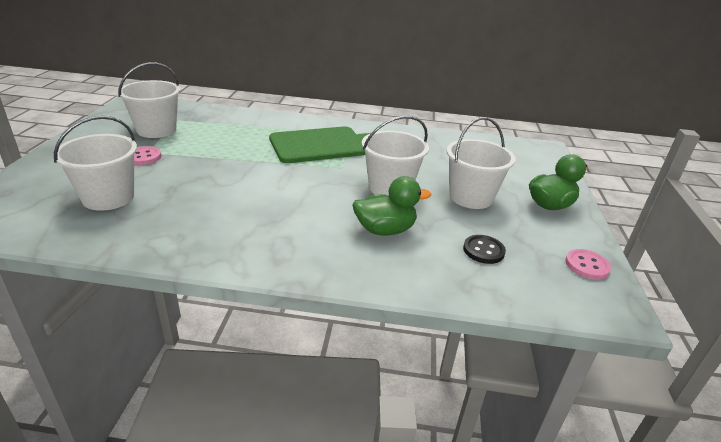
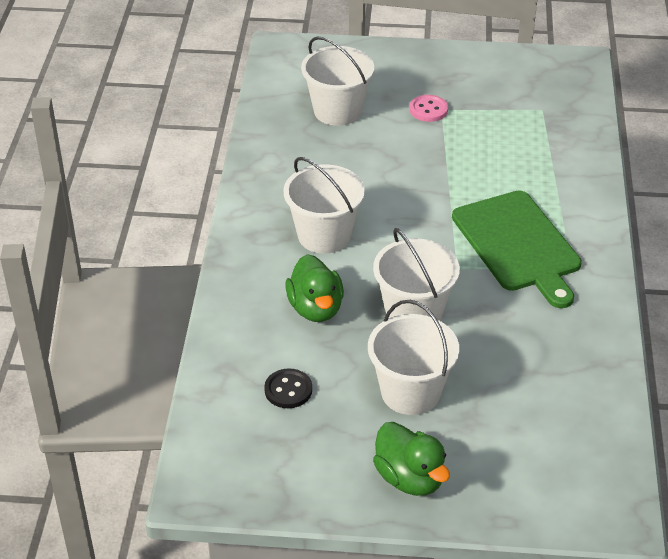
camera: 90 degrees right, 10 degrees up
(156, 130) = (503, 101): white bucket -> white bucket (324, 235)
(587, 265) = (271, 483): pink button -> none

